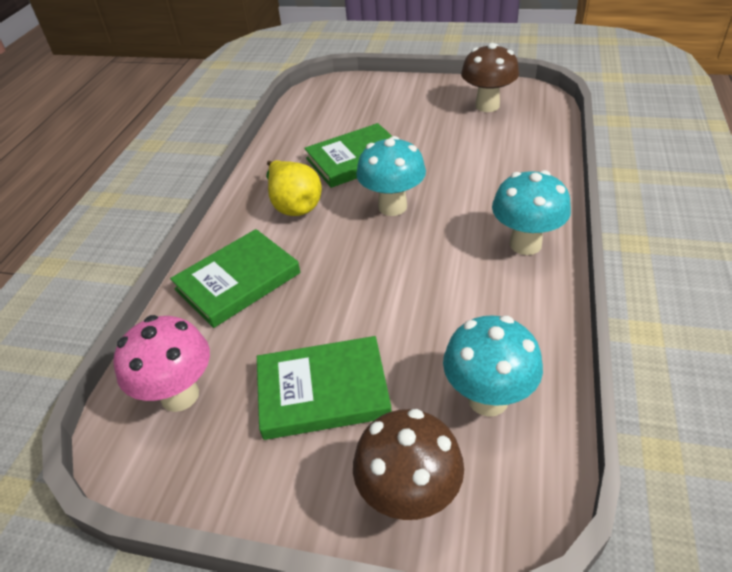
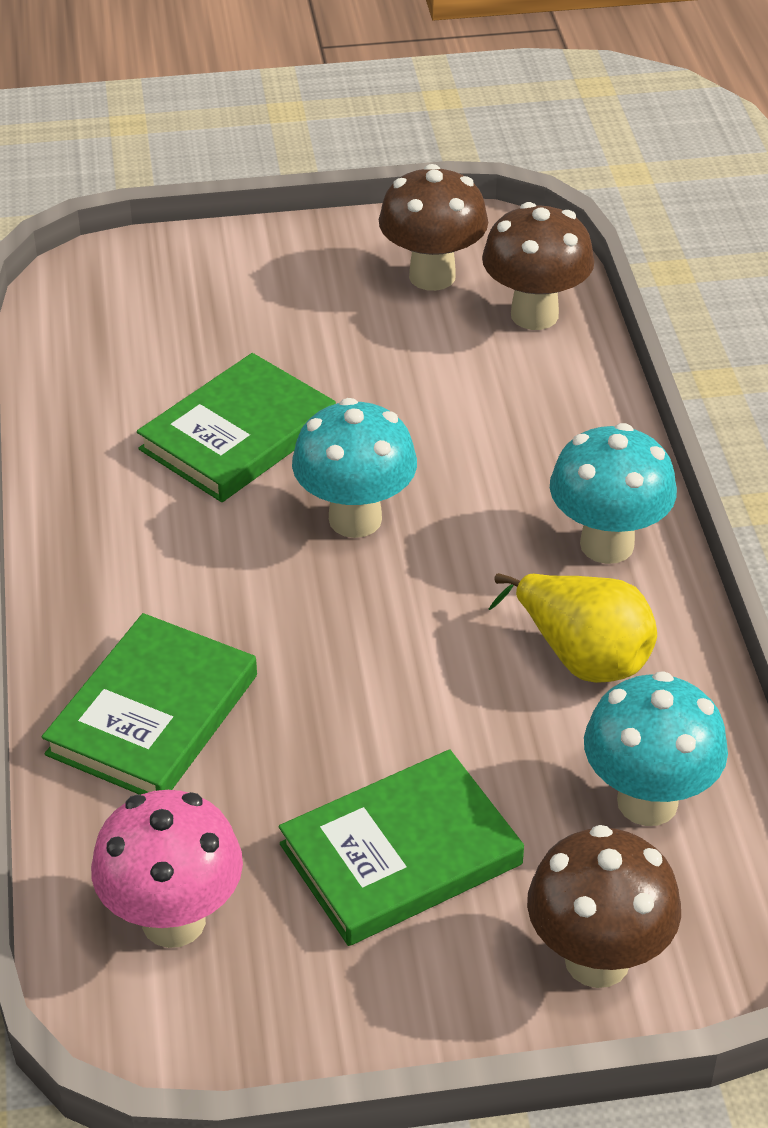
camera: 25 degrees left, 0 degrees up
(294, 205) = (172, 551): yellow pear -> yellow pear (581, 656)
(533, 128) = (534, 315): none -> brown mushroom

